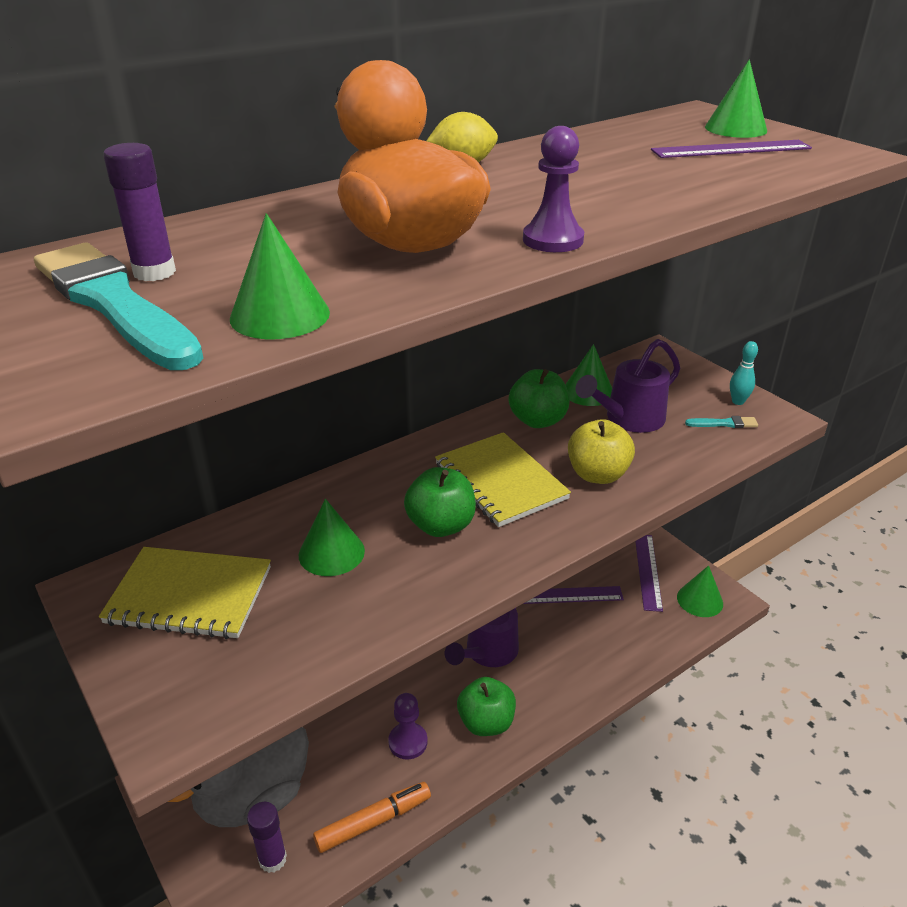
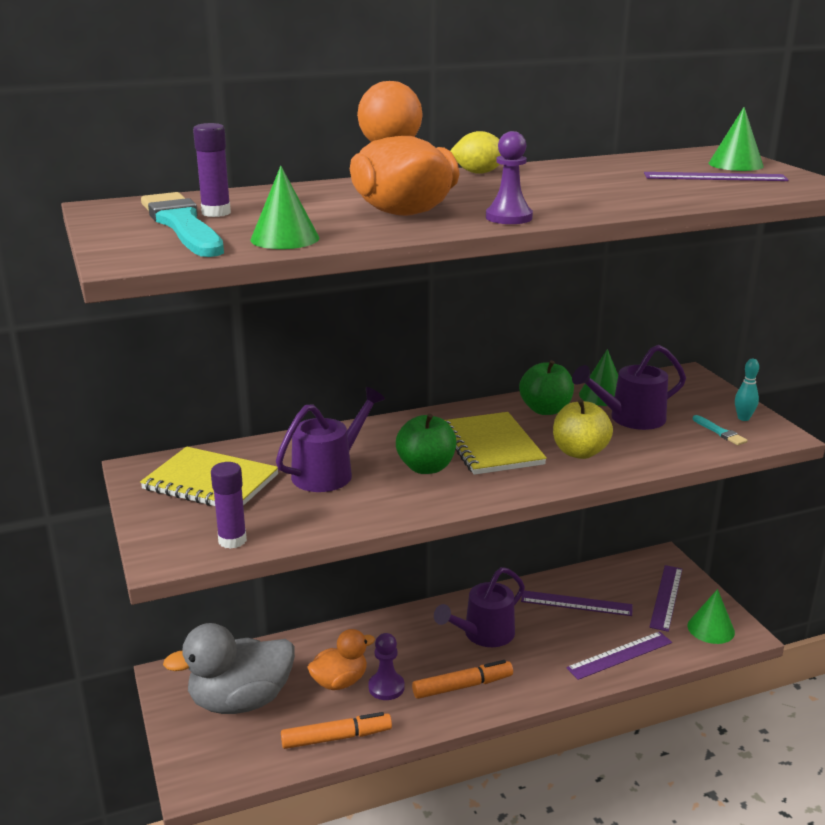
camera: 15 degrees right, 10 degrees down
(272, 859) = (243, 746): purple glue stick -> purple glue stick (232, 540)
(331, 552) = (329, 472): green cone -> purple watering can
(356, 746) = (340, 681): none -> orange duck
(486, 722) = (462, 686): green apple -> orange marker
(627, 649) = (620, 655): none -> purple ruler
(724, 423) = (720, 432): turquoise brush -> turquoise brush turned 45 degrees clockwise

